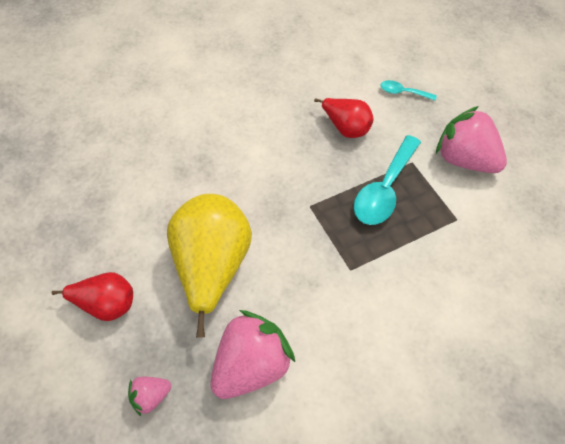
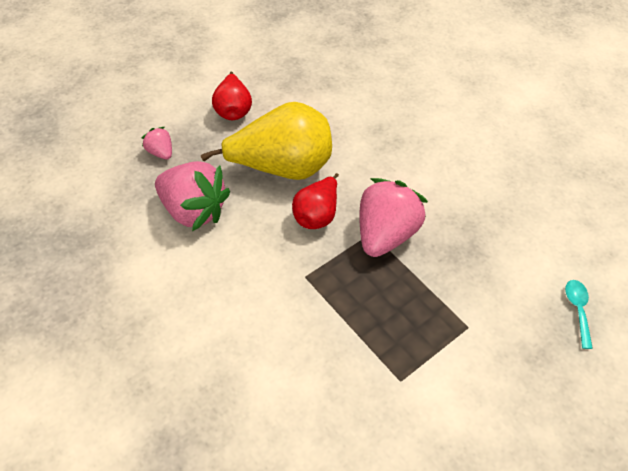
camera: 80 degrees right, 5 degrees down
(345, 128) = (490, 253): red pear -> red pear (317, 215)
(384, 189) = (417, 299): turquoise spoon -> none
(463, 159) = (496, 387): pink strawberry -> pink strawberry (385, 234)

